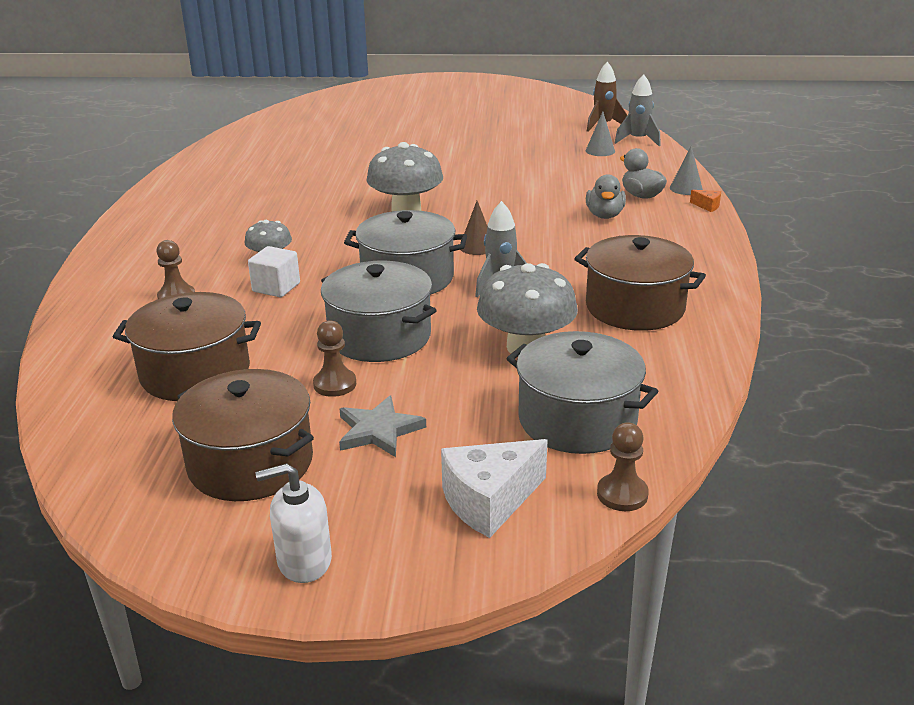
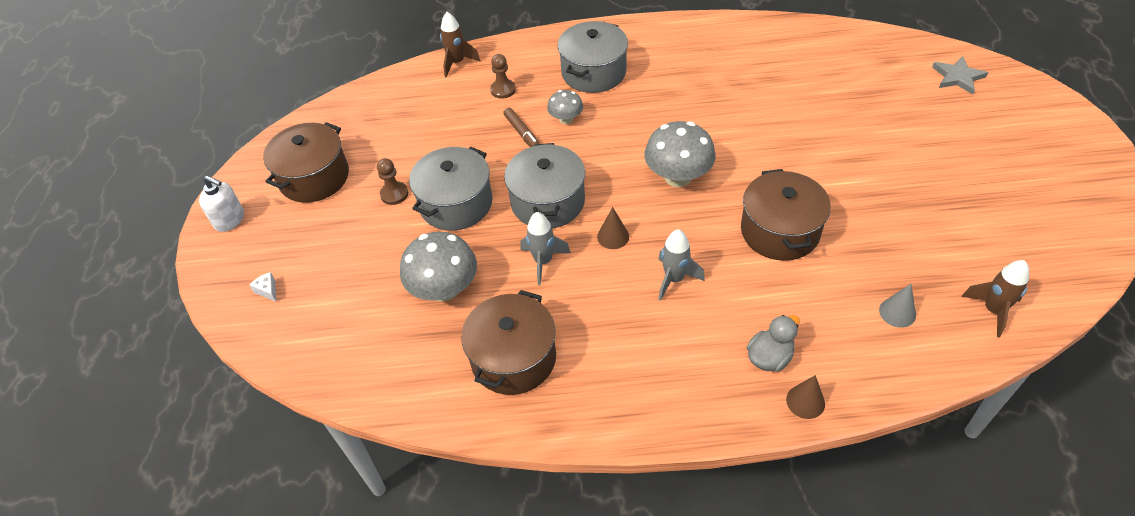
camera: 85 degrees right, 20 degrees up
(80, 329) = (457, 63): none -> brown rocket
(195, 372) = (408, 127): brown pot -> brown pot (780, 231)
(276, 287) = (522, 133): white cube -> brown marker
(304, 561) = (230, 220): white soap dispenser -> white soap dispenser turned 135 degrees clockwise
(378, 430) = (342, 226): grey star -> grey star (957, 77)
(489, 501) = (267, 290): white cheese -> white cheese, size x0.44
(577, 420) = (349, 328): grey pot -> grey pot (593, 72)
(604, 215) = (706, 326): grey duck -> none
(622, 494) = (266, 357): brown pawn -> none
(638, 140) = (953, 349): grey rocket -> grey rocket (674, 279)
(686, 188) = (805, 401): grey cone -> brown cone
(707, 206) = (758, 422): orange cheese -> none

